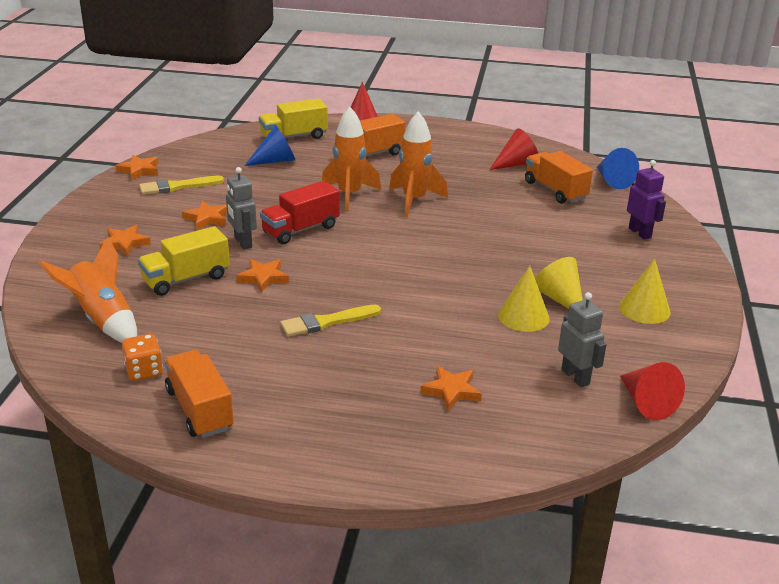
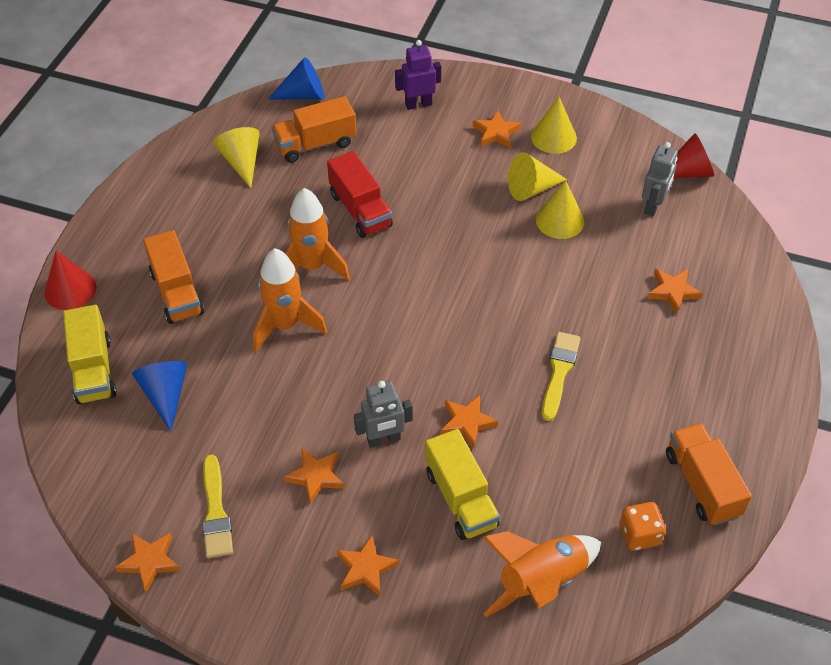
camera: 80 degrees left, 20 degrees up
(199, 409) = (702, 484): orange truck -> orange truck turned 90 degrees clockwise
(300, 229) = (362, 380): red truck -> red truck (360, 210)
(326, 322) = (559, 372): yellow brush -> yellow brush turned 150 degrees counterclockwise
(516, 164) = (242, 162): red cone -> yellow cone
(575, 377) = (653, 206): grey robot -> grey robot turned 135 degrees clockwise
(628, 275) = (496, 133): none -> orange star

